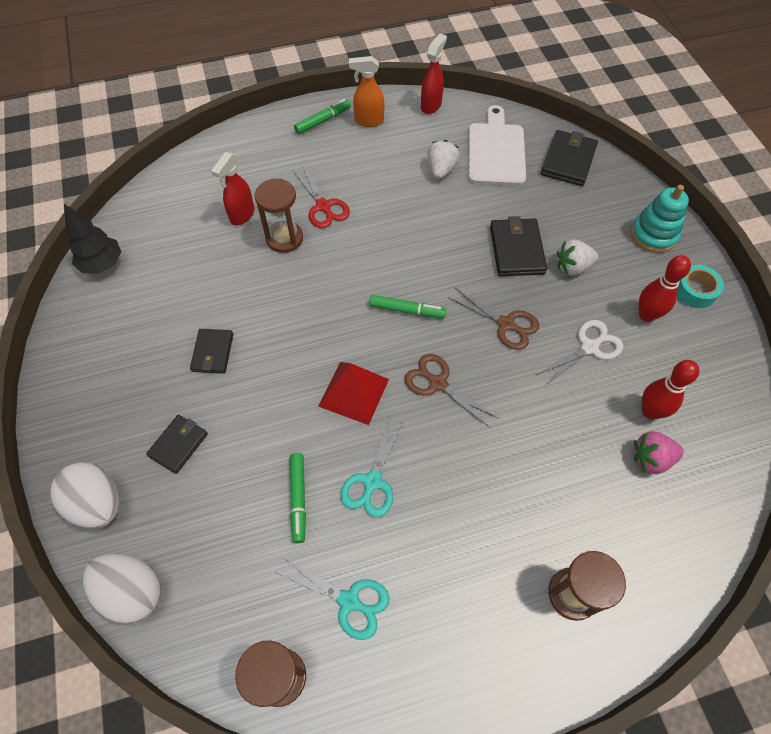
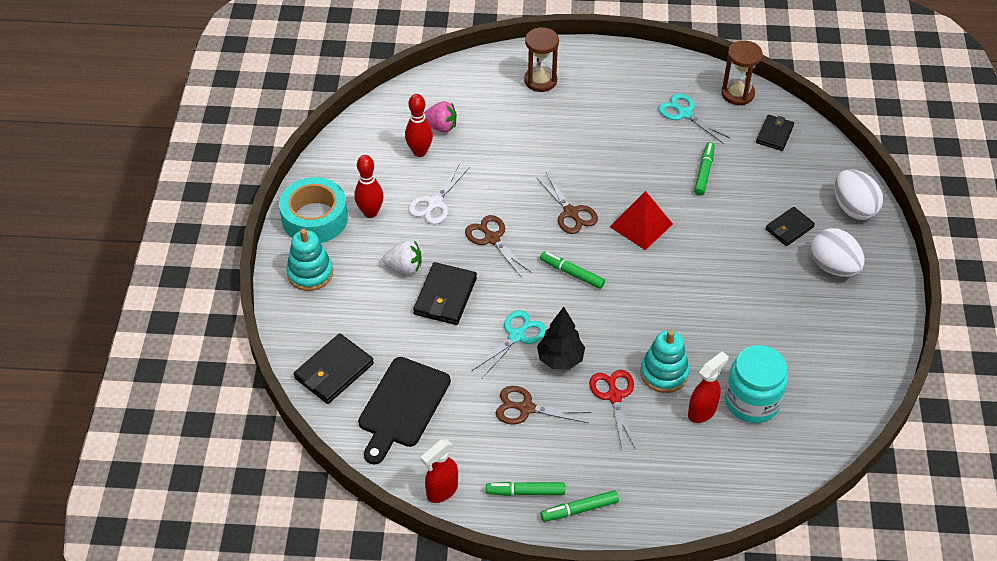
camera: 160 degrees left, 10 degrees down
(102, 264) = (852, 399): black tree -> black tree (560, 359)
(132, 592) = (828, 154): white egg -> white egg (833, 267)
(198, 236) = (752, 401): none -> turquoise jar
(212, 353) = (752, 287): black wallet -> black wallet (774, 134)
(284, 238) = (664, 373): brown hourglass -> turquoise stacking toy
(368, 121) = (525, 492): orange spray bottle -> green marker
(372, 482) = (647, 167): turquoise scissors -> turquoise scissors (516, 336)
(395, 177) = (526, 408): none -> brown scissors
(441, 170) = (473, 402): white strawberry -> none
(496, 151) = (402, 406): white cutting board -> black cutting board
(589, 347) = (434, 203): white scissors -> white scissors turned 45 degrees counterclockwise
(695, 291) = (315, 218): turquoise tape -> turquoise tape, size x1.75

